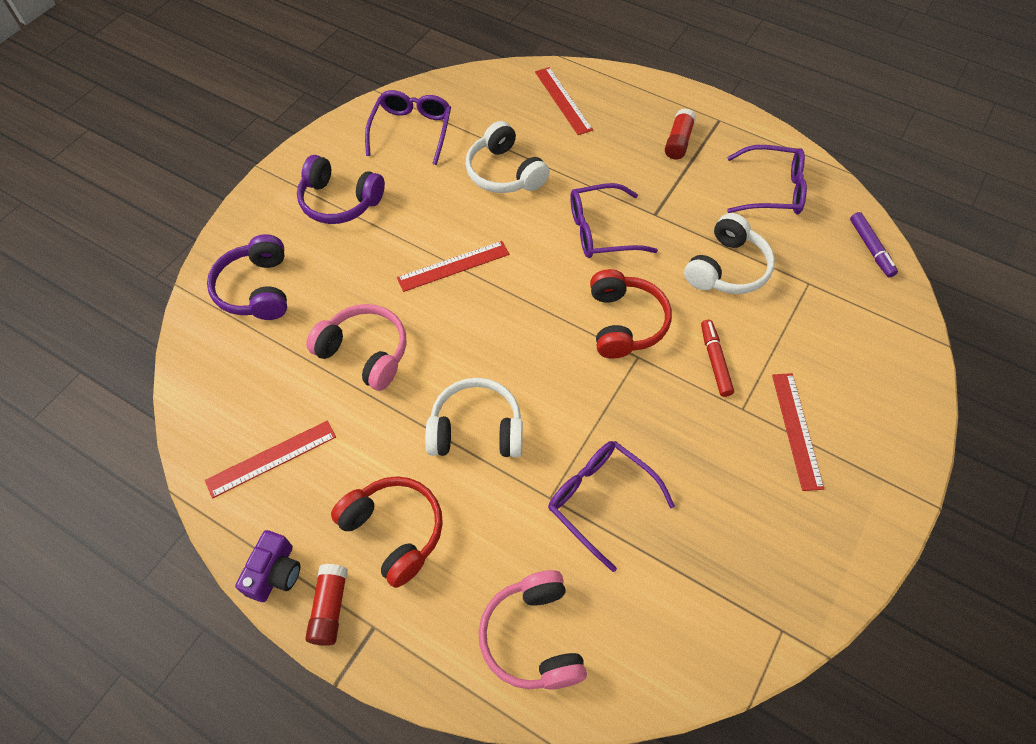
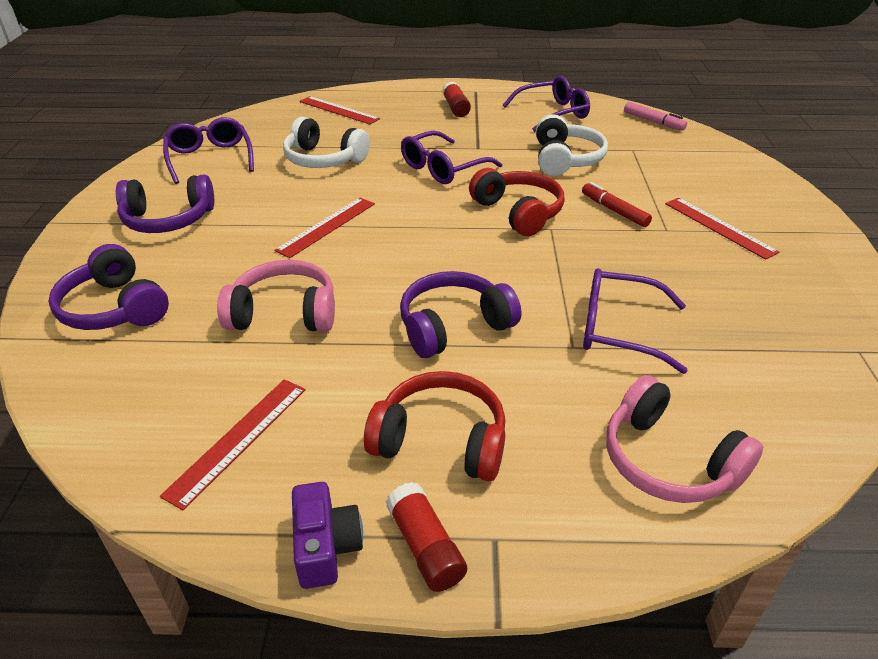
camera: 30 degrees left, 20 degrees down
(476, 429) = (453, 326): white headphones -> purple headphones
(870, 248) = (653, 121): purple marker -> pink marker

